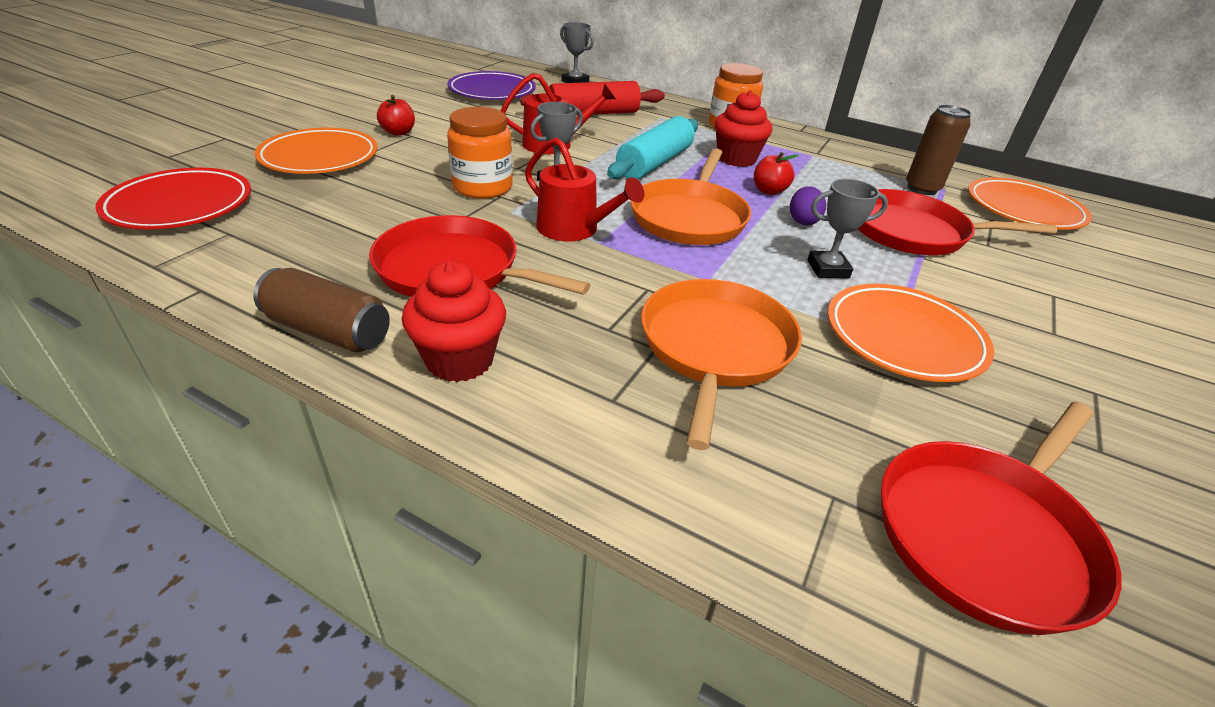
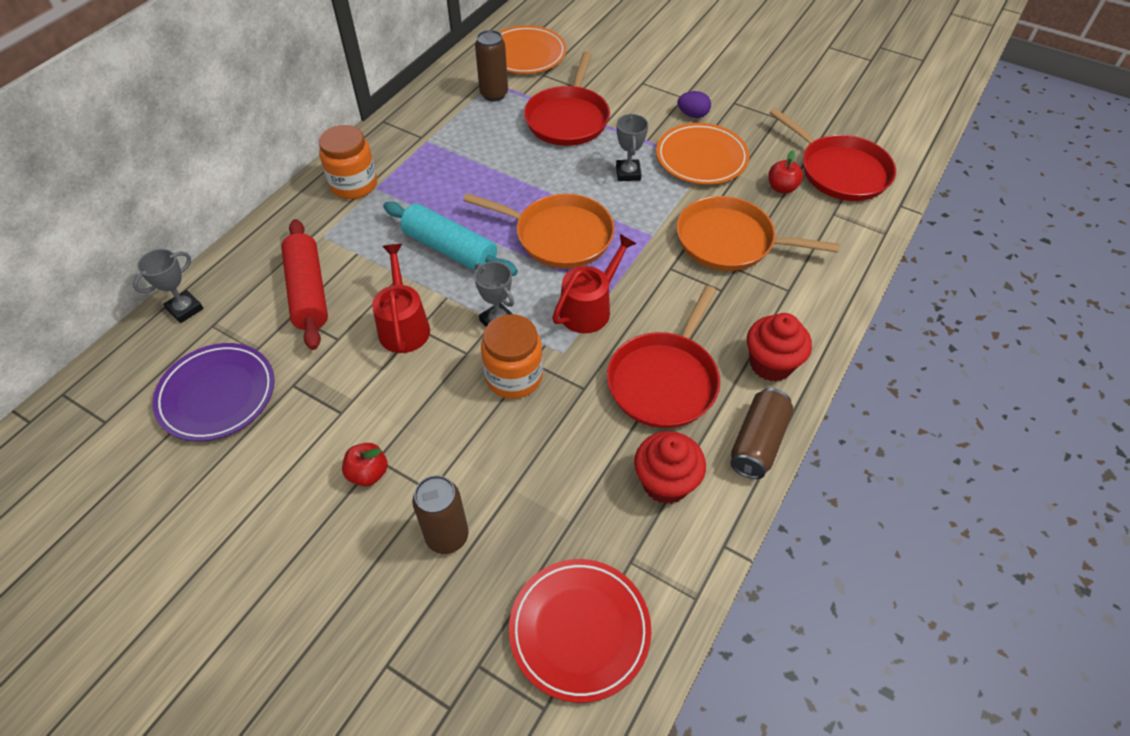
camera: 85 degrees left, 15 degrees up
(319, 157) = (447, 536): orange plate -> brown can
(736, 159) = (437, 192): red cupcake -> red cupcake (665, 483)
(769, 191) = (505, 181): red apple -> red apple (782, 188)
(803, 221) = (558, 172): purple egg -> purple egg (693, 115)

